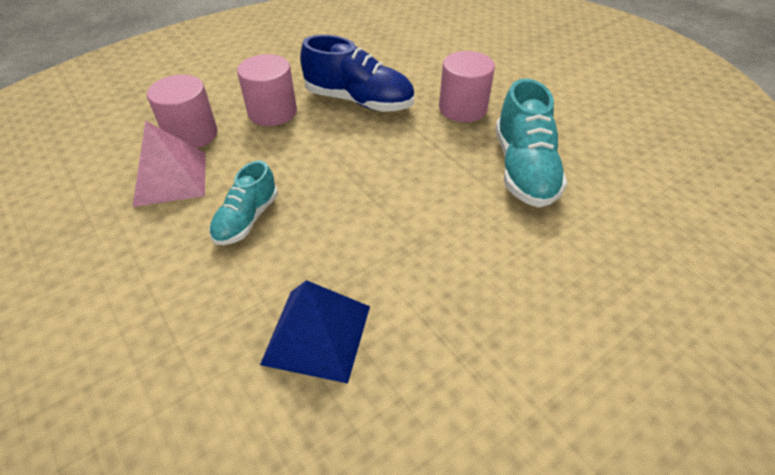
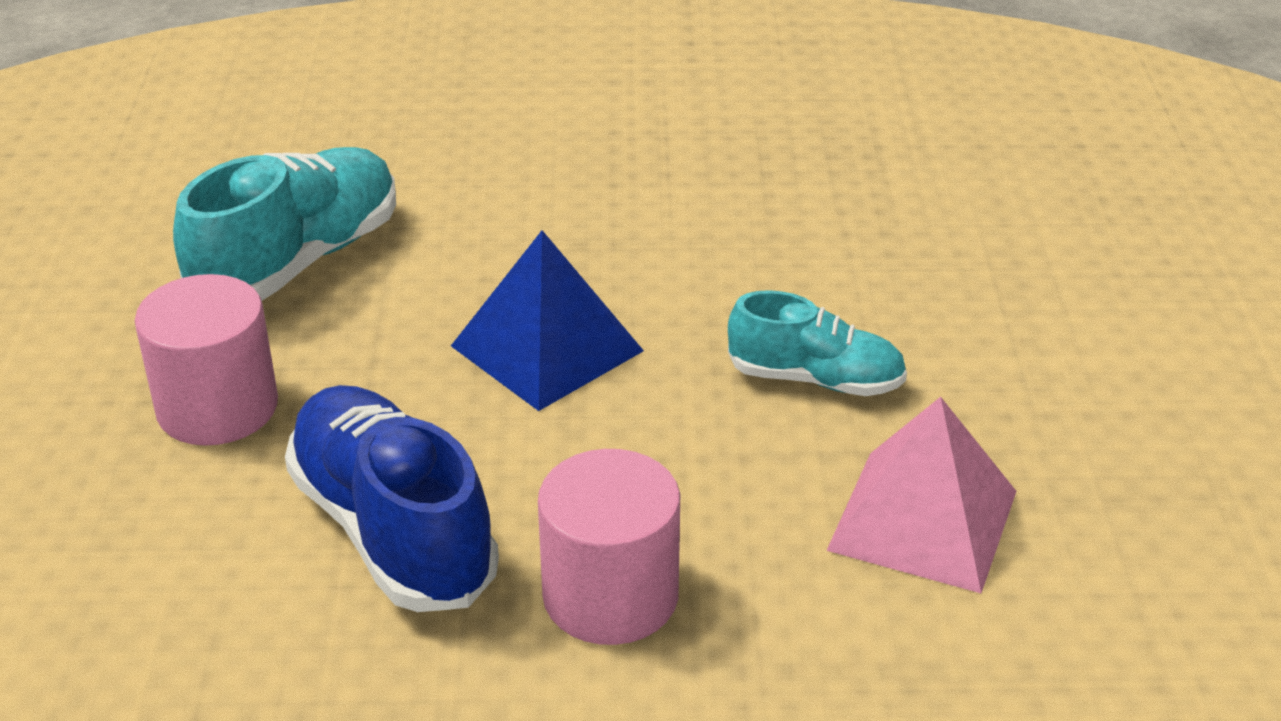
camera: 145 degrees left, 10 degrees down
(191, 134) = (835, 618): pink cylinder -> none
(247, 219) = (815, 379): turquoise shoe -> turquoise shoe turned 45 degrees clockwise
(317, 334) = (807, 212): blue pyramid -> blue pyramid (547, 348)

